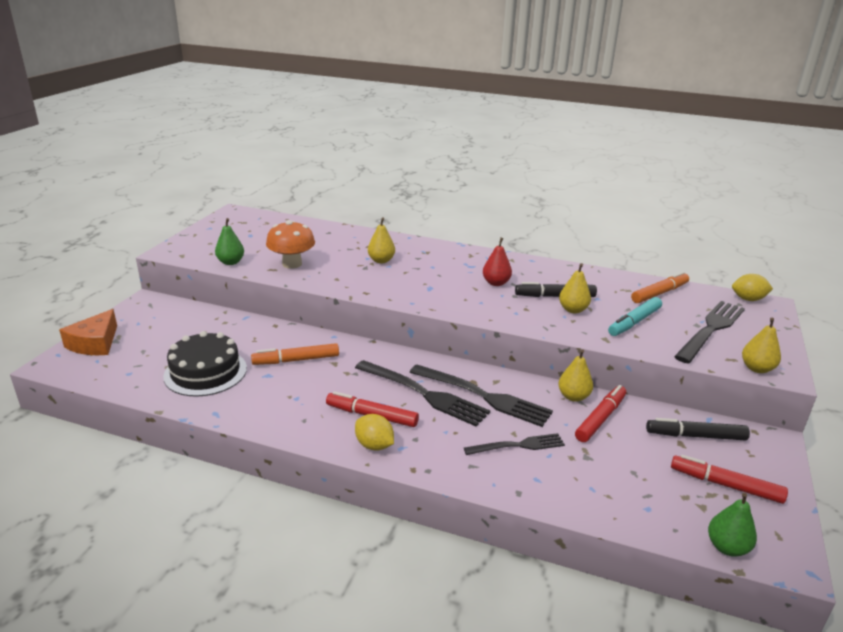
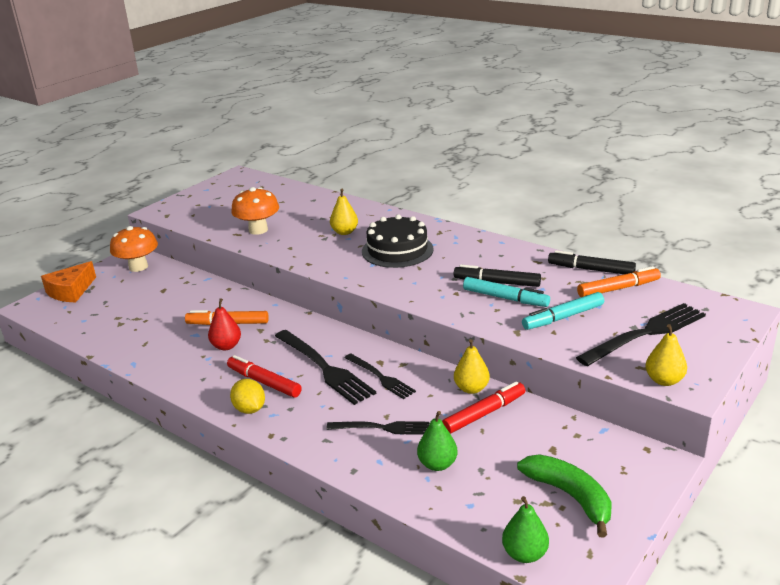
camera: 20 degrees right, 0 degrees up
(161, 311) = (138, 267): none -> orange mushroom
(205, 372) = (145, 326): black cake -> black cake (397, 250)
(231, 262) = (204, 224): green pear -> green pear (437, 464)
(484, 396) = (381, 377): black fork -> black fork, size x0.61
(496, 283) = (444, 264): red pear -> red pear (226, 346)
(573, 310) = (505, 298): yellow pear -> turquoise marker
(695, 436) = (574, 444): black marker -> black marker (591, 269)
(725, 485) = (570, 496): red marker -> green banana
(748, 299) = (721, 304): yellow lemon -> none

